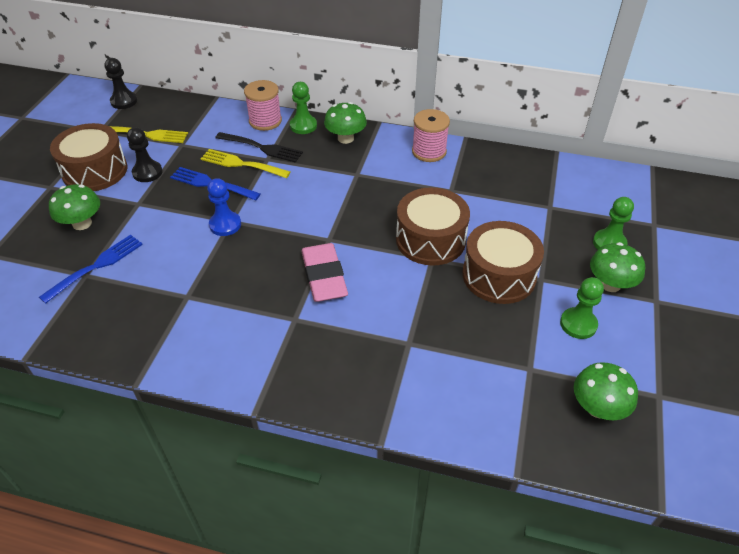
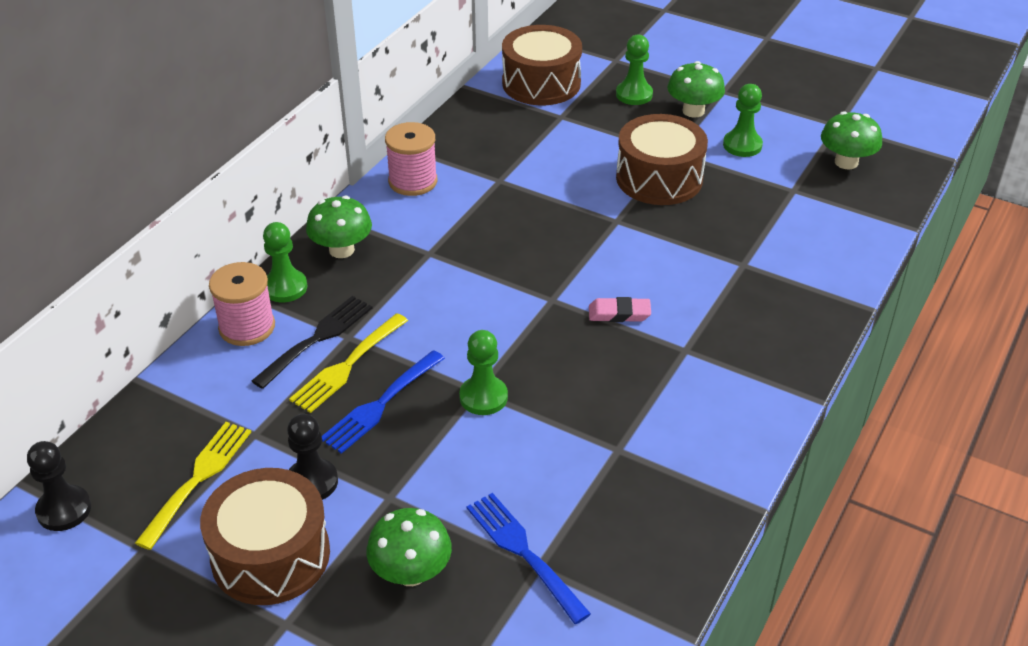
camera: 75 degrees left, 5 degrees down
(225, 225) = (483, 397): blue pawn -> green pawn
(324, 276) = (619, 313): pink eraser -> pink eraser, size x0.56
(430, 239) = (584, 215): brown drum -> brown drum (541, 83)

